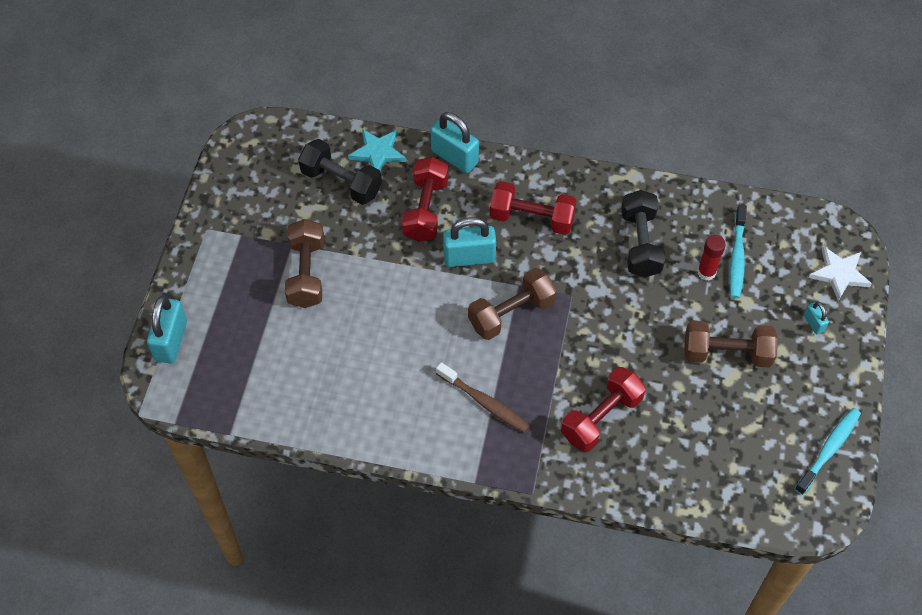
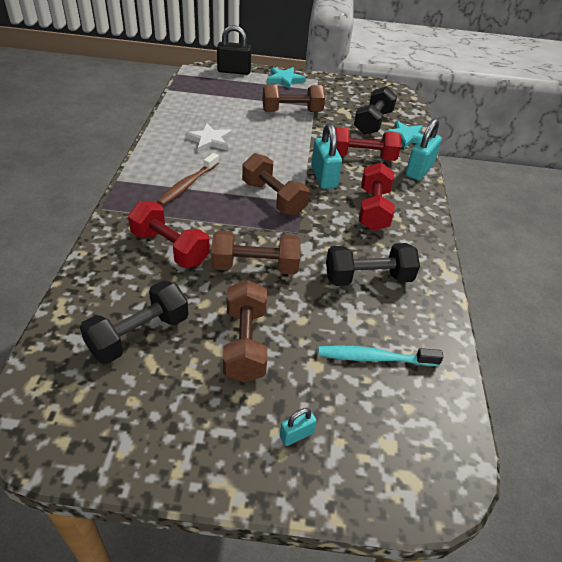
camera: 80 degrees right, 15 degrees down
(171, 341) = (234, 71): turquoise padlock -> black padlock
(205, 272) = (285, 79): none -> turquoise star
(627, 339) = (255, 267): none -> brown dumbbell
(706, 272) = (347, 329): red glue stick -> none
(721, 439) = (139, 335): none -> black dumbbell
(829, 450) = (112, 441): turquoise toothbrush -> none
(839, 274) = (379, 472): white star -> white star (209, 140)

